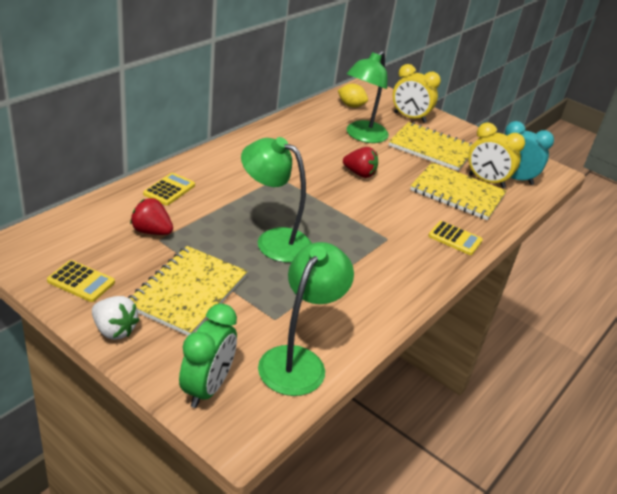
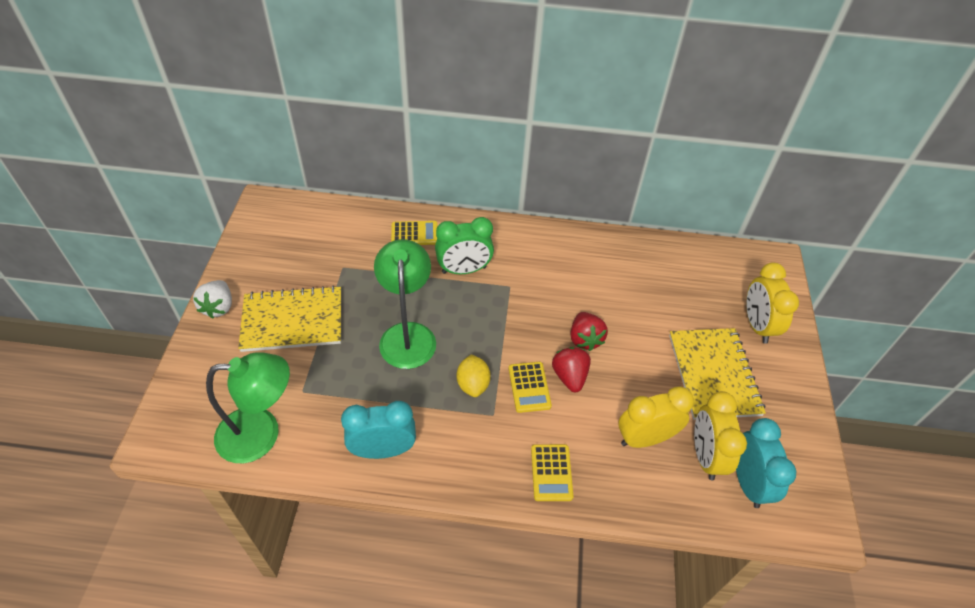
camera: 60 degrees right, 15 degrees up
(81, 282) = (257, 259): yellow calculator -> yellow calculator (529, 387)
(151, 231) = (349, 257): red strawberry -> red strawberry (569, 376)
(207, 388) = (193, 393): green clock -> green clock (464, 270)
(351, 106) = (713, 268): yellow lemon -> yellow lemon (473, 384)
(362, 136) = (661, 306): green lamp -> none
(374, 301) = (383, 450): none -> turquoise clock
(457, 193) = (645, 438): yellow notebook -> yellow clock

